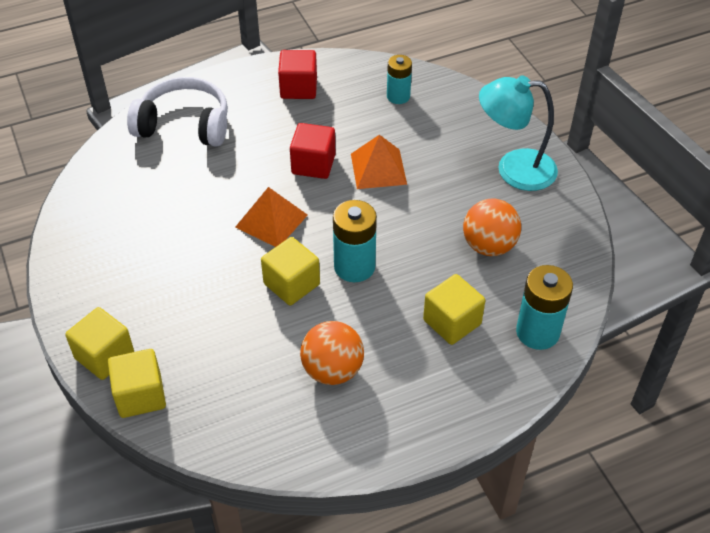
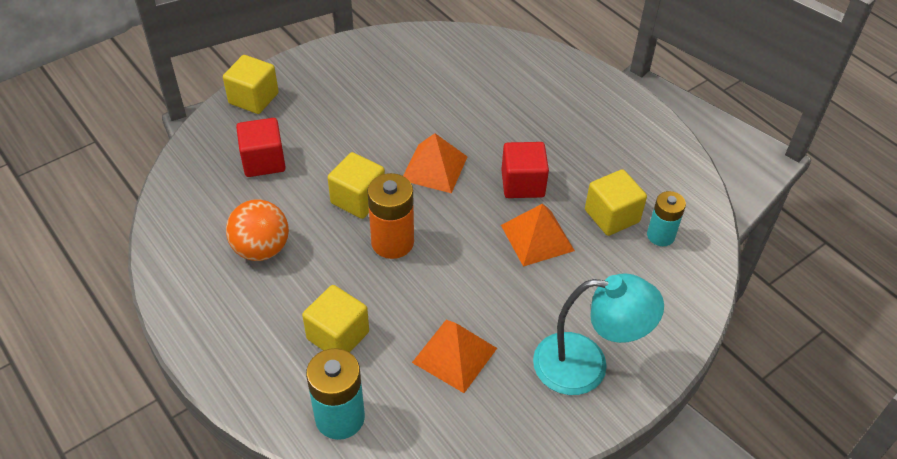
camera: 75 degrees right, 0 degrees up
(140, 395) = (217, 129): yellow cube -> yellow cube (612, 216)
(184, 125) = (538, 80): white headphones -> none
(298, 88) = (632, 150): red cube -> red cube (263, 161)
(354, 267) = (392, 242): turquoise battery -> orange battery
(489, 246) = (454, 355): orange ball -> orange pyramid
(514, 169) = (586, 365): turquoise lamp -> turquoise lamp turned 105 degrees clockwise

